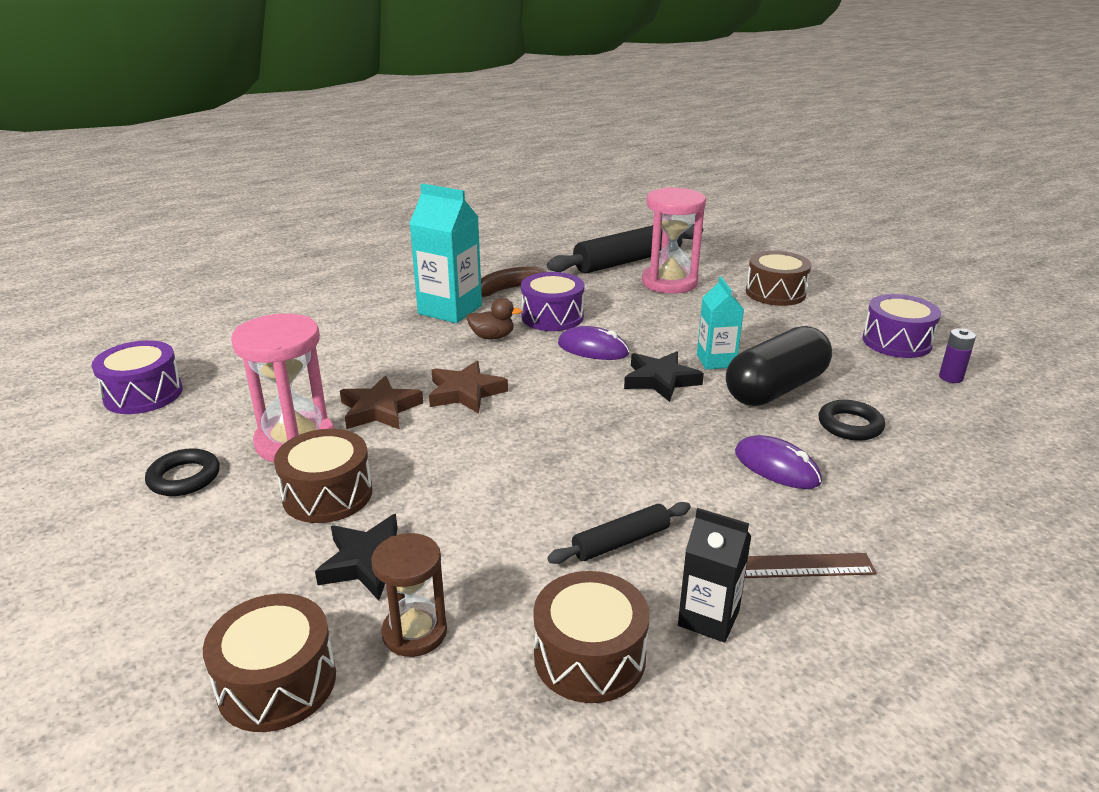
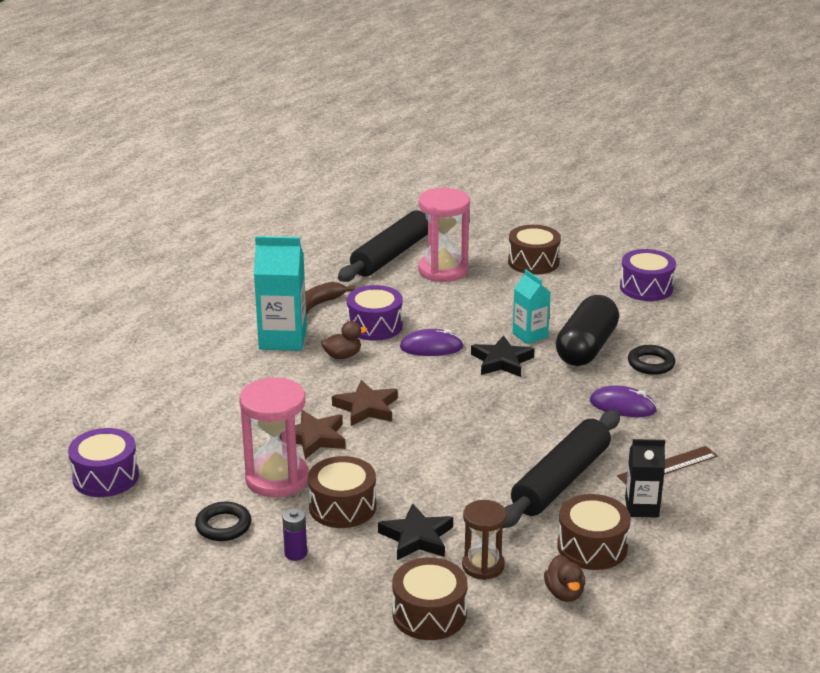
camera: 25 degrees left, 0 degrees up
(489, 722) = (564, 593): none -> brown duck
(621, 542) = (561, 480): black rolling pin -> black rolling pin, size x1.97
(951, 377) = (696, 309): purple battery -> purple battery (295, 553)

